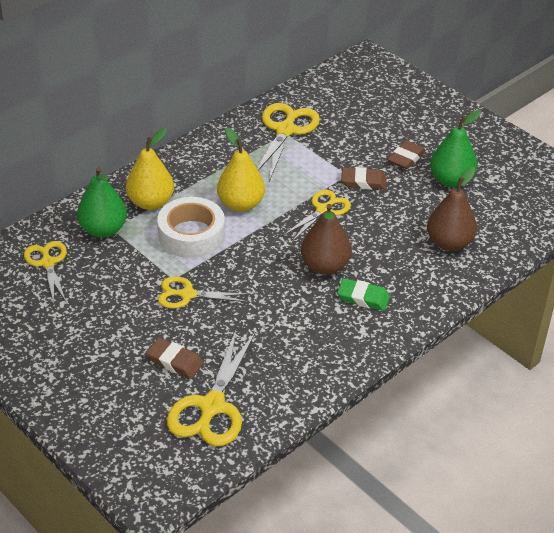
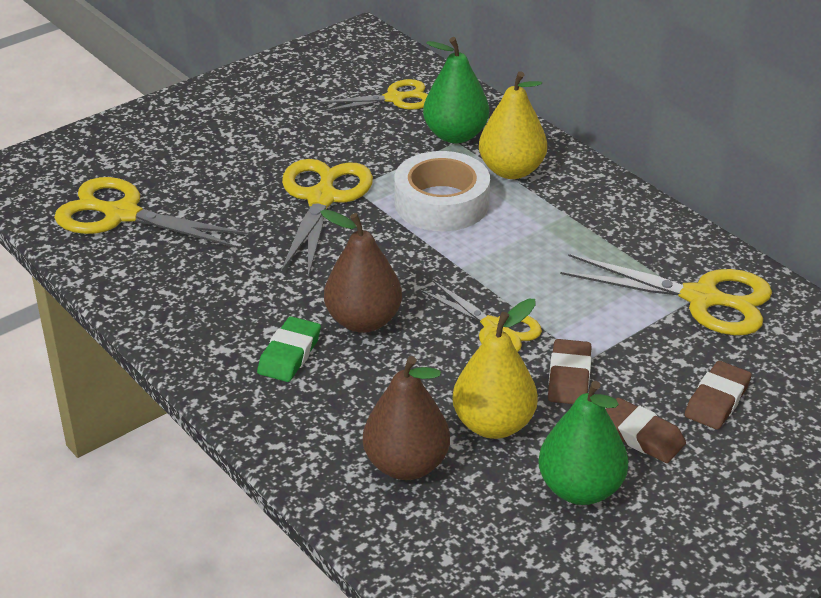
camera: 95 degrees right, 5 degrees down
(175, 361) = (205, 188): brown eraser -> brown eraser (717, 400)
(187, 295) = (322, 199): yellow scissors -> yellow scissors, size x1.56
(241, 204) = (508, 247): yellow pear -> yellow pear (493, 424)

